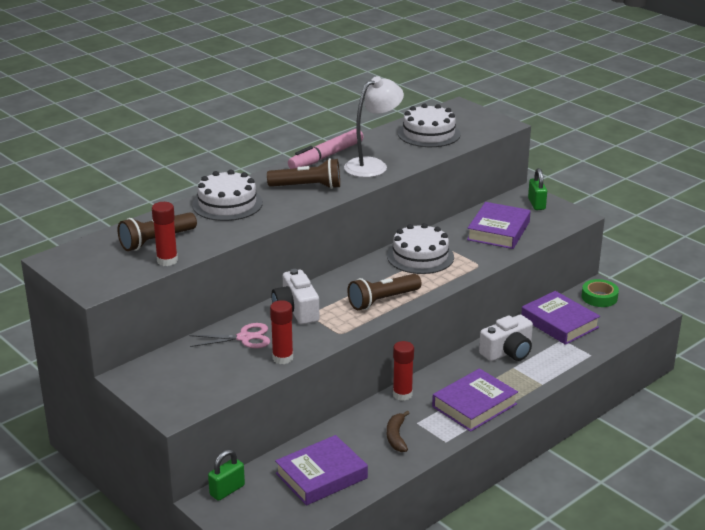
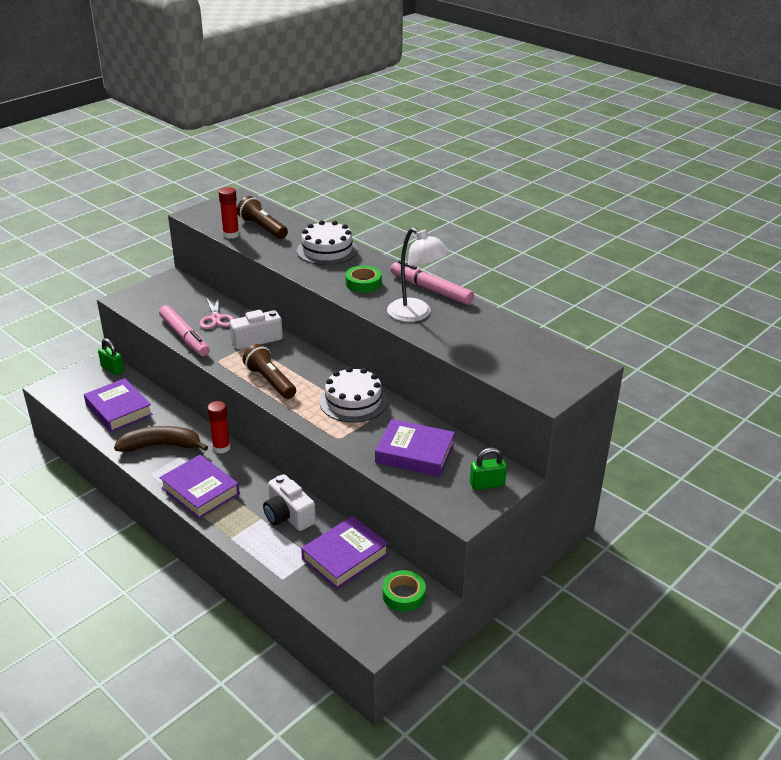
camera: 85 degrees right, 5 degrees up
(282, 358) = (184, 337): red glue stick -> pink marker
(307, 187) = (363, 283): brown flashlight -> green tape
(396, 436) = (161, 445): brown banana -> brown banana, size x1.71
(429, 134) = (503, 345): white cake -> none

